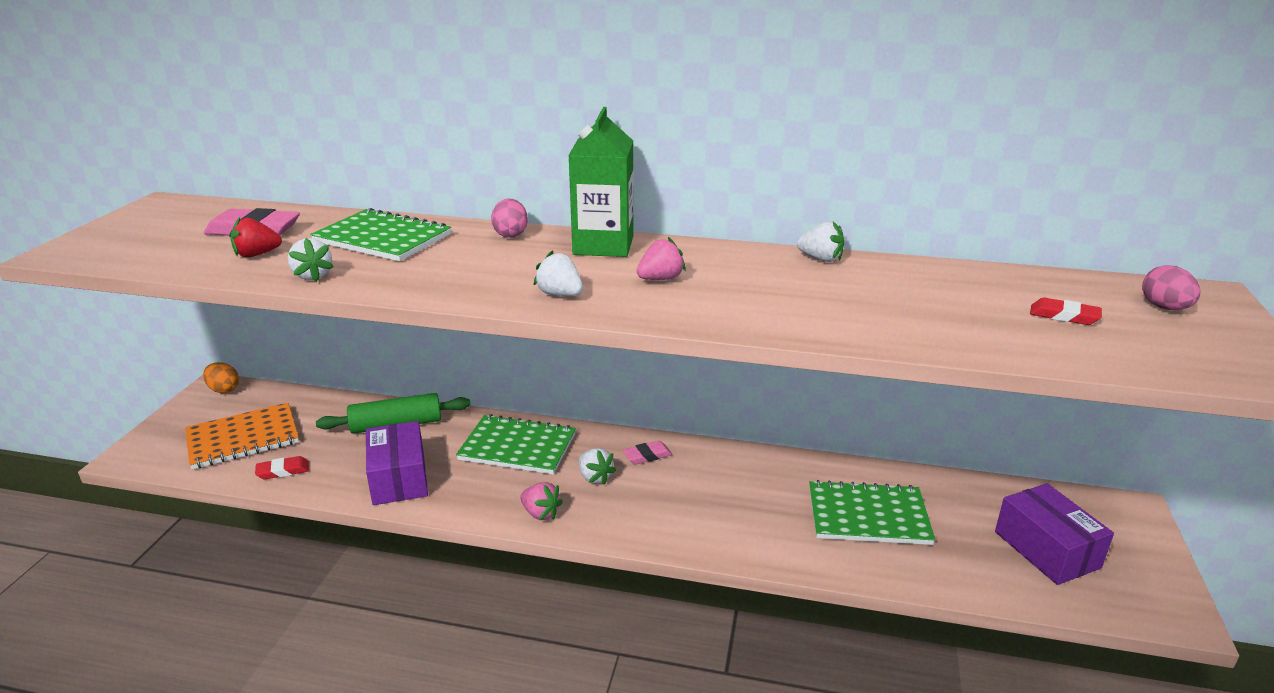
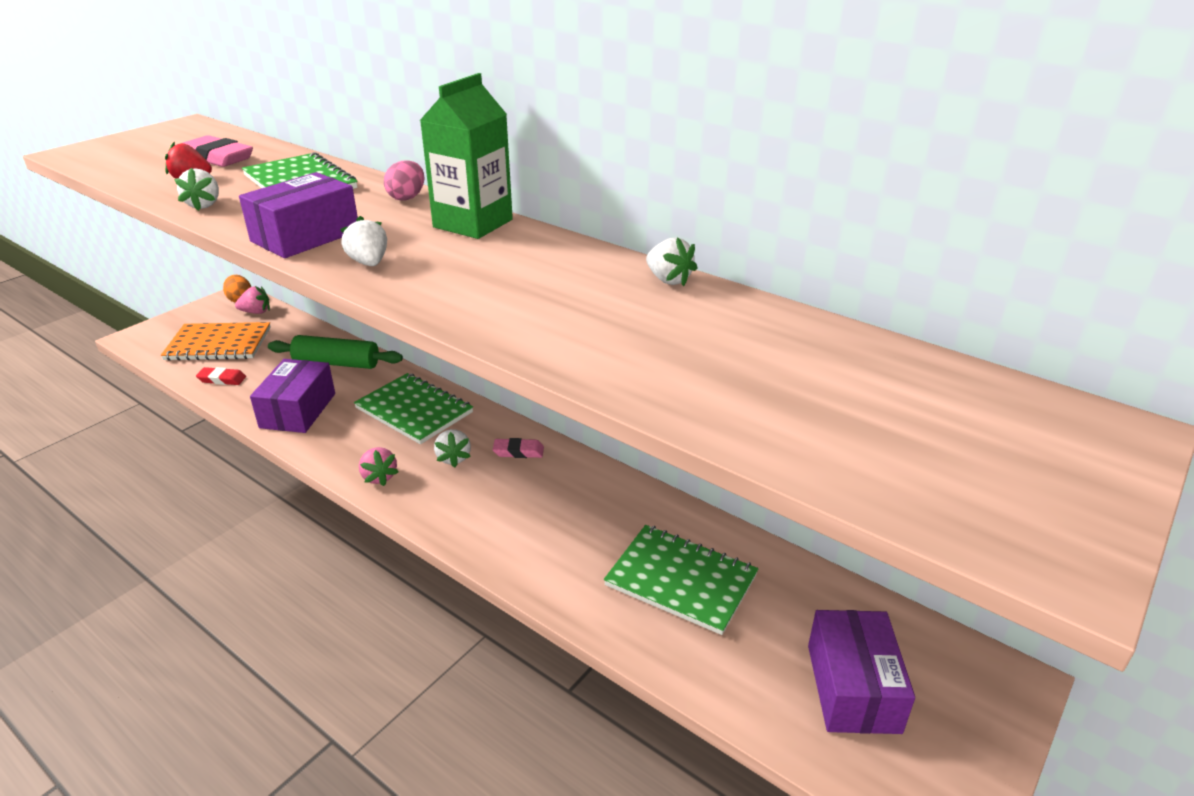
camera: 25 degrees right, 5 degrees up
(464, 284) = (305, 236): none -> purple box
(660, 279) = (478, 267): pink strawberry -> pink strawberry (256, 312)
(1064, 316) = (867, 408): red eraser -> none
(1164, 308) = (1024, 432): pink egg -> none

